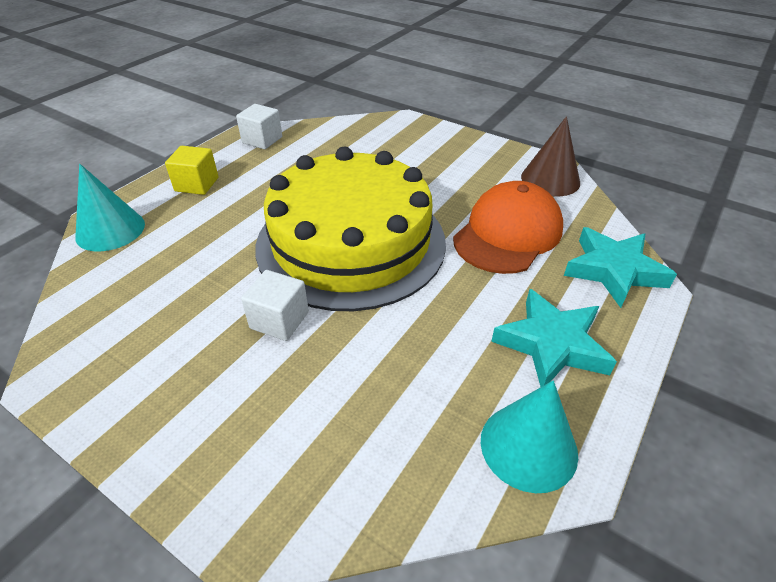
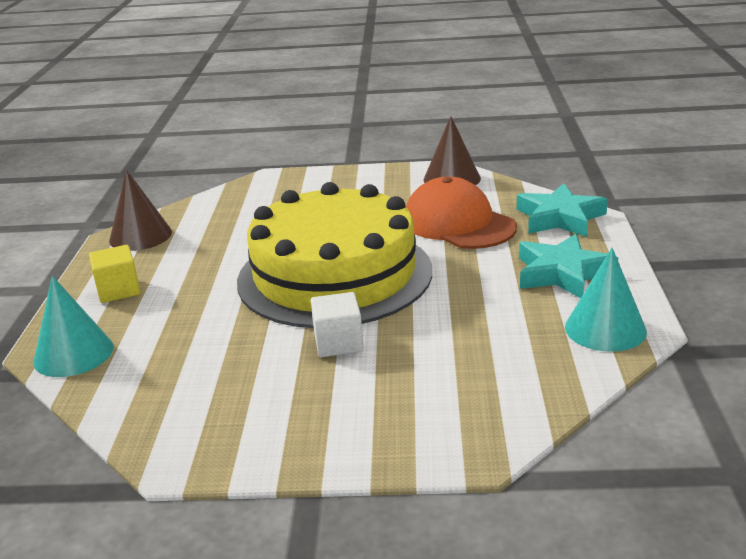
camera: 30 degrees left, 15 degrees down
(262, 140) = (140, 236): white cube -> brown cone
(508, 233) = (458, 223): orange cap -> orange cap turned 45 degrees counterclockwise

